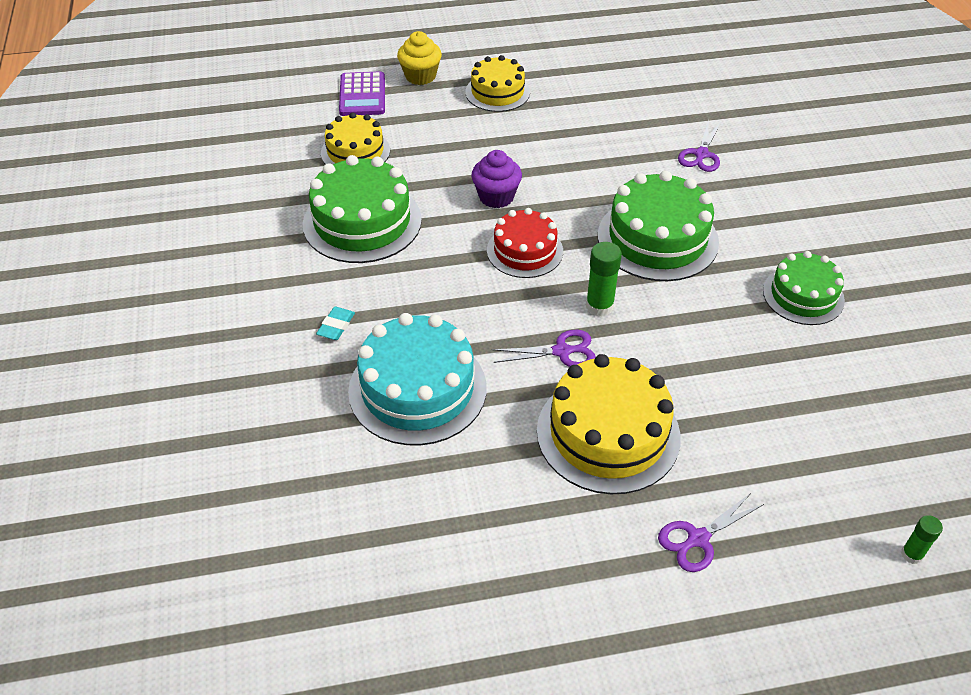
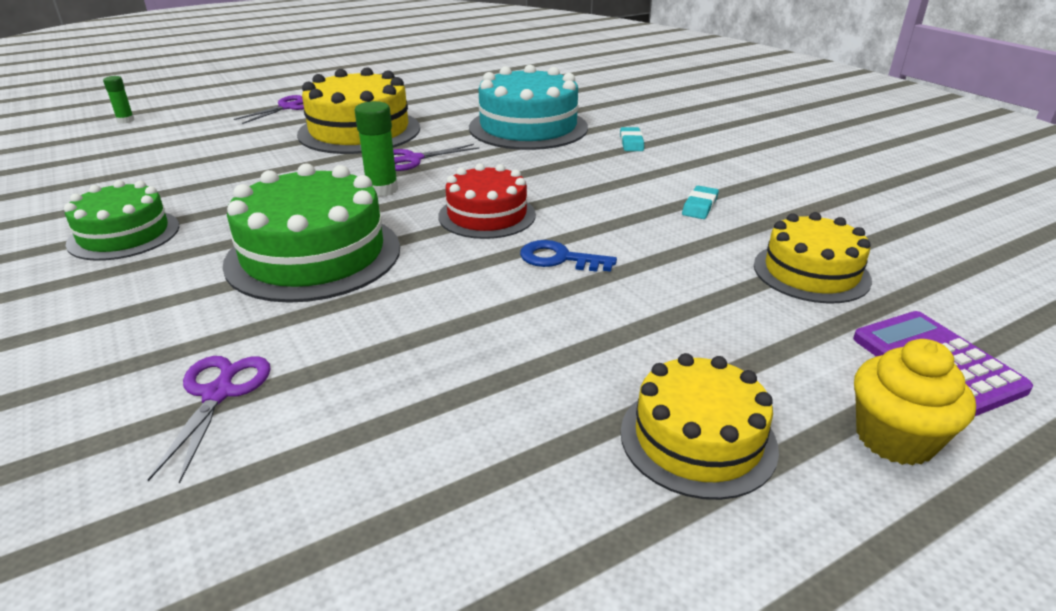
camera: 160 degrees right, 15 degrees down
(362, 222) = (699, 206): green cake -> turquoise eraser
(496, 197) = (559, 259): purple cupcake -> blue key

